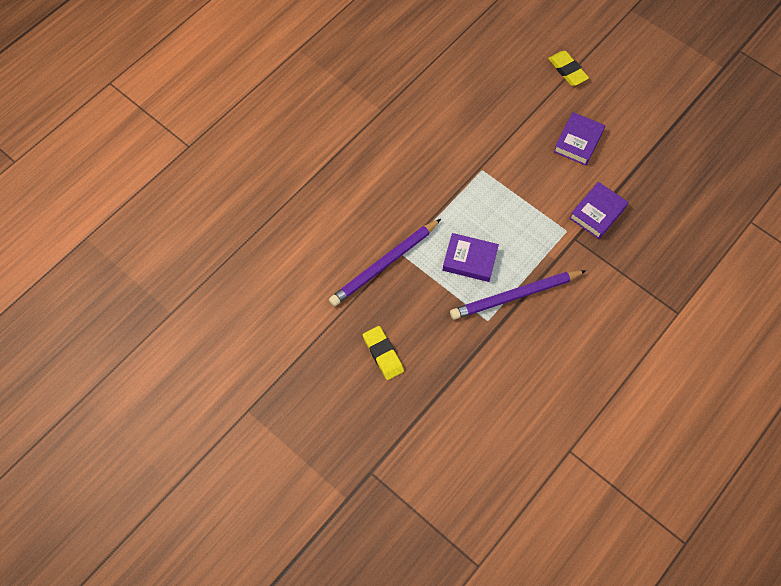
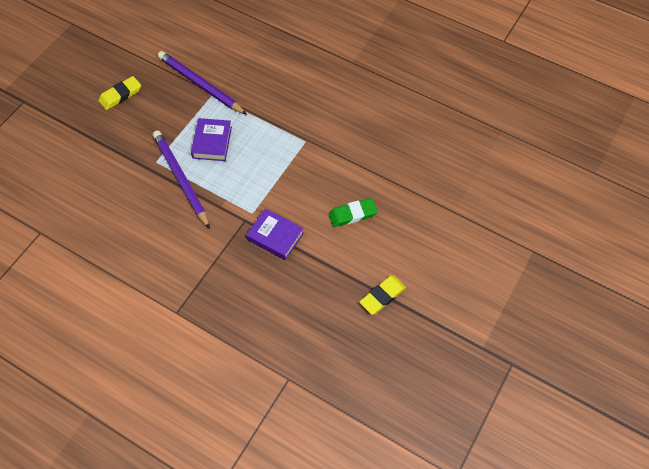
camera: 80 degrees right, 5 degrees down
(567, 70) = (435, 198): yellow eraser -> yellow eraser (382, 296)
(578, 141) = (352, 214): purple book -> green eraser

